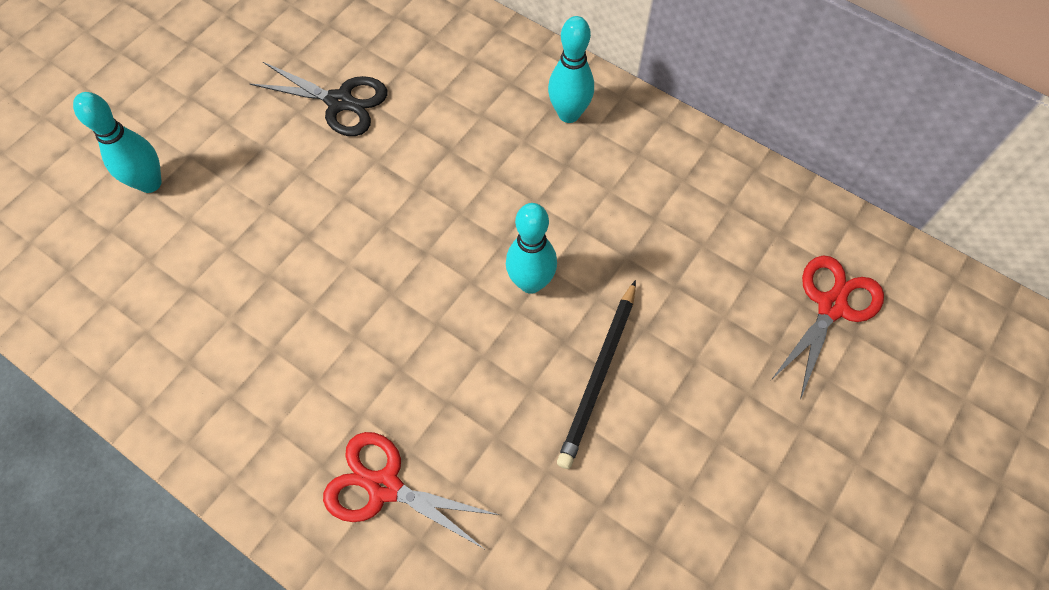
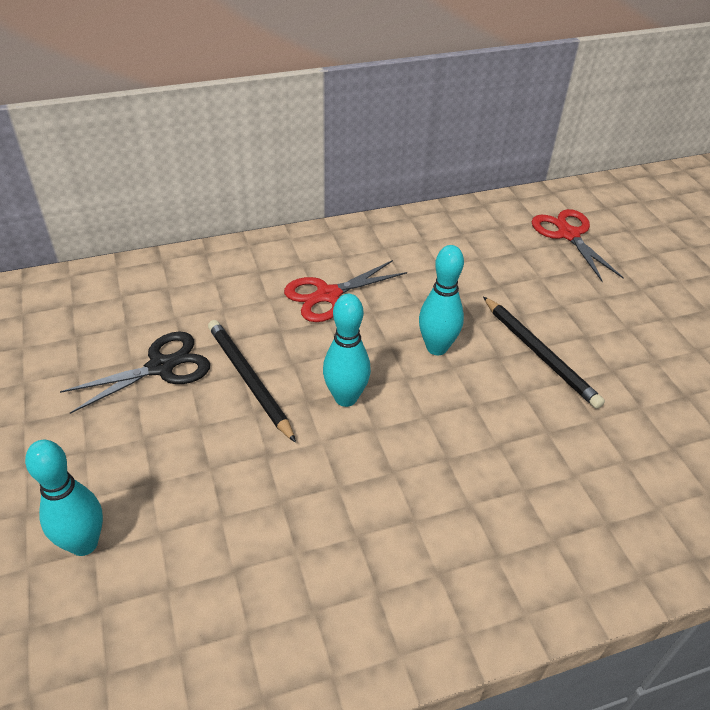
camera: 55 degrees left, 20 degrees down
(373, 169) = (249, 380): none -> black pencil
(384, 486) = (546, 521): red scissors -> red scissors (328, 295)
(569, 114) = (318, 259): turquoise bowling pin -> turquoise bowling pin (346, 398)

